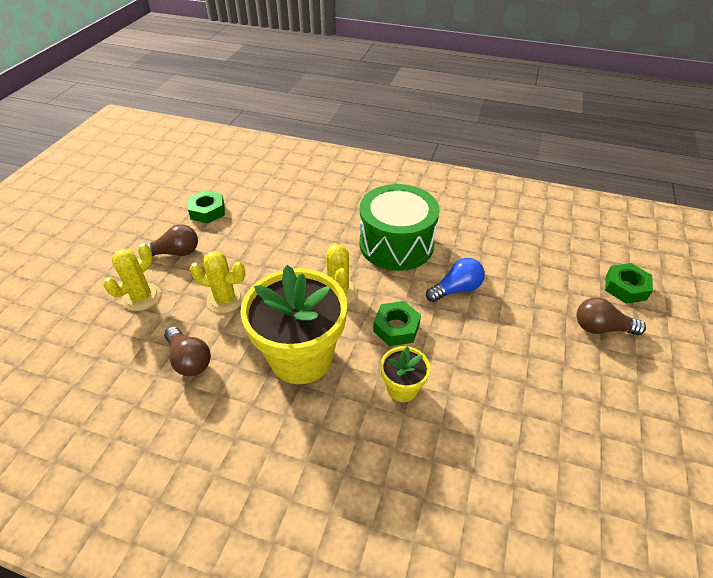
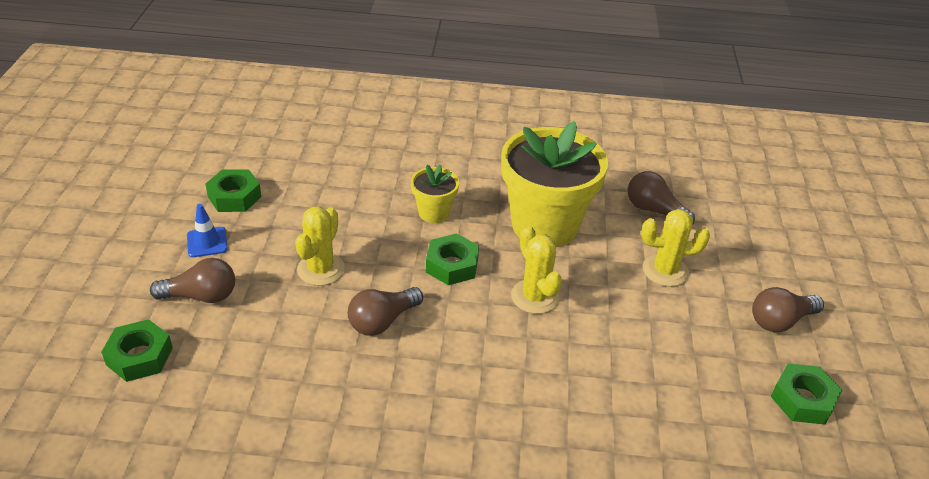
camera: 165 degrees right, 5 degrees down
(141, 297) = (762, 260): yellow cactus -> yellow cactus (321, 269)
(396, 244) = (478, 381): green drum -> none
(456, 289) = (382, 321): blue light bulb -> brown light bulb
(614, 442) = (234, 197): none -> green nut
(619, 383) = (207, 242): none -> blue traffic cone

